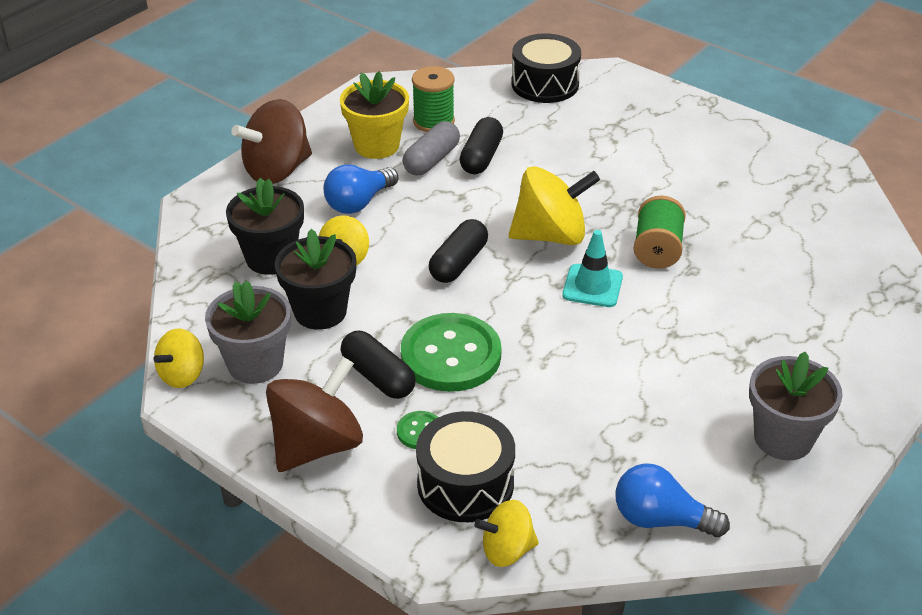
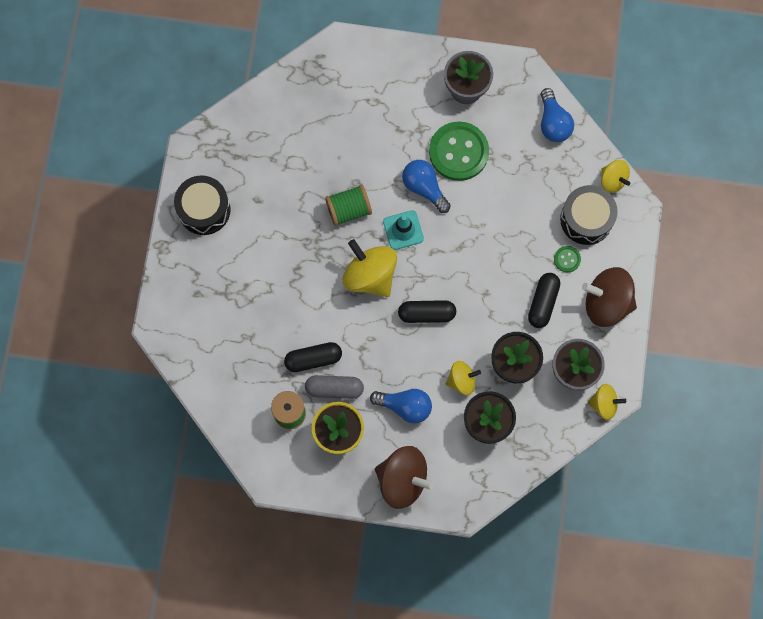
camera: 120 degrees left, 35 degrees up
(451, 355) = (504, 275): green button -> green button (458, 152)
(545, 84) = (200, 364): black drum -> black drum (204, 209)
(642, 329) = (424, 188): none -> blue light bulb

